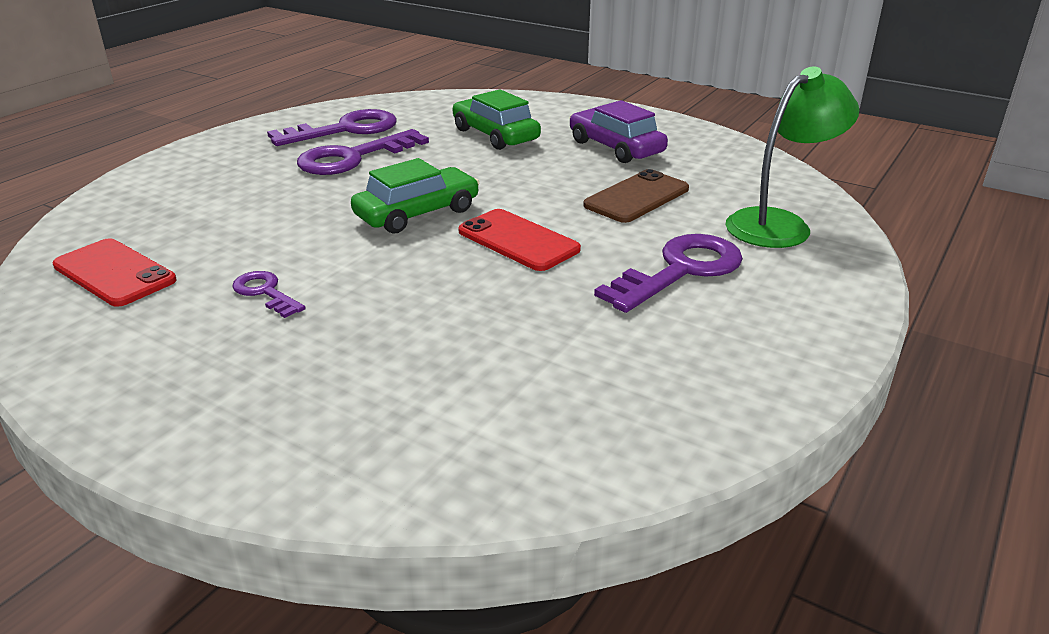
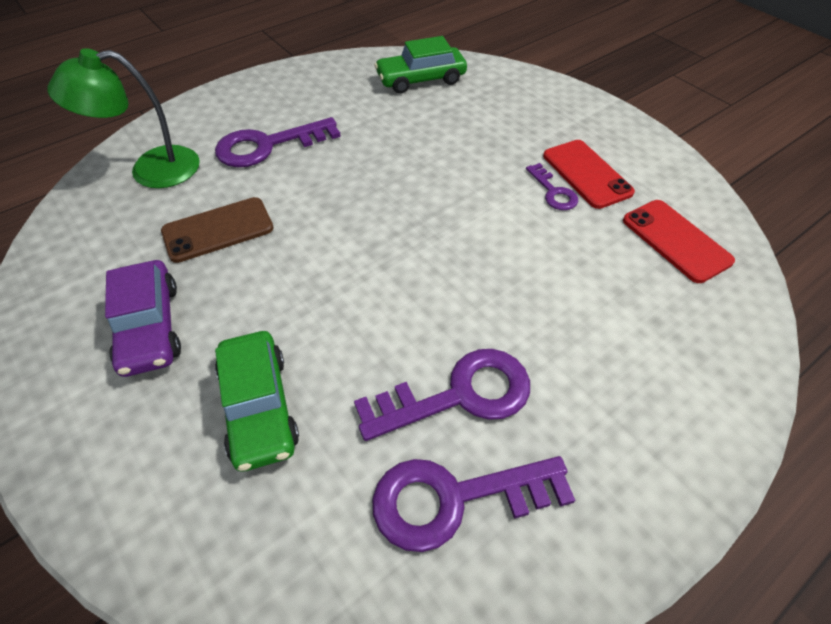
camera: 160 degrees left, 20 degrees up
(417, 213) = (419, 257): green car -> green car (421, 79)
(518, 240) = (354, 200): red phone -> red phone (586, 174)

